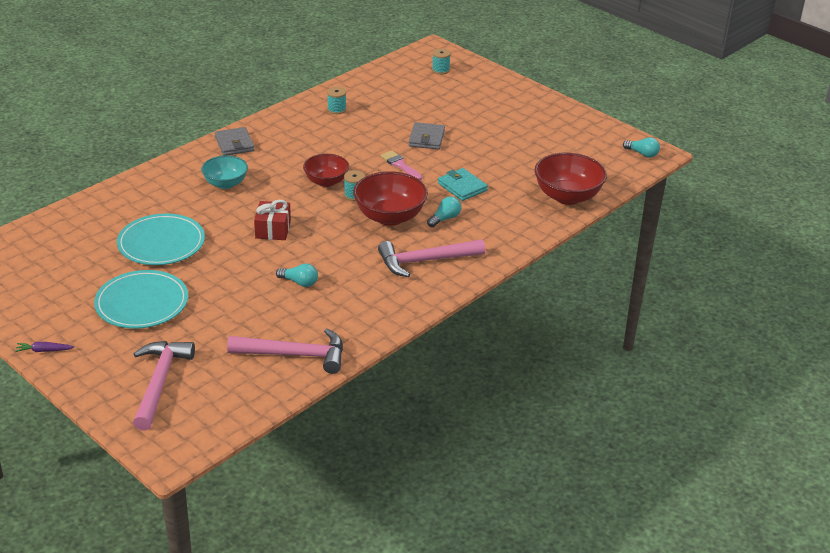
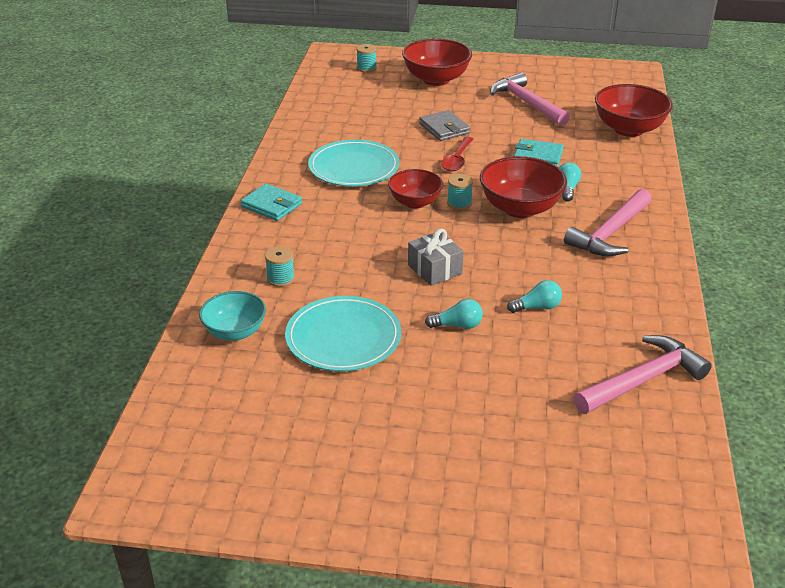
camera: 35 degrees left, 0 degrees up
(44, 350) = (390, 530): purple carrot -> none
(142, 303) = (418, 412): turquoise plate -> turquoise plate (354, 167)
(159, 382) = (566, 487): pink hammer -> pink hammer (526, 103)
(225, 184) = (320, 247): turquoise bowl -> turquoise bowl (235, 332)
(234, 144) = (271, 205): grey wallet -> turquoise wallet
(273, 229) = (435, 269): red gift -> grey gift
(336, 109) = (324, 135): turquoise spool -> turquoise spool (280, 278)
(400, 165) = (457, 160): pink brush -> red spoon
(479, 99) = (436, 79): none -> red bowl
(642, 154) = (626, 75): turquoise light bulb -> turquoise light bulb (457, 325)

